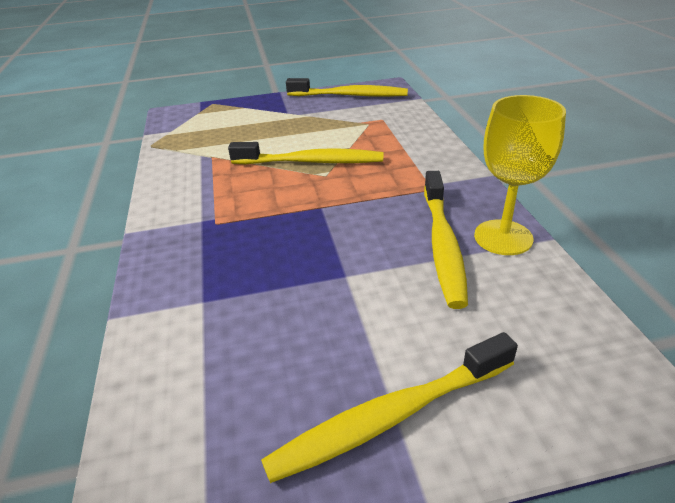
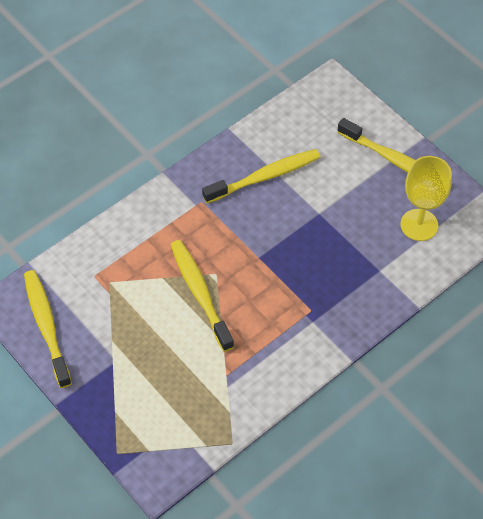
camera: 120 degrees left, 20 degrees up
(503, 237) = (241, 150): yellow goblet -> yellow goblet (419, 225)

